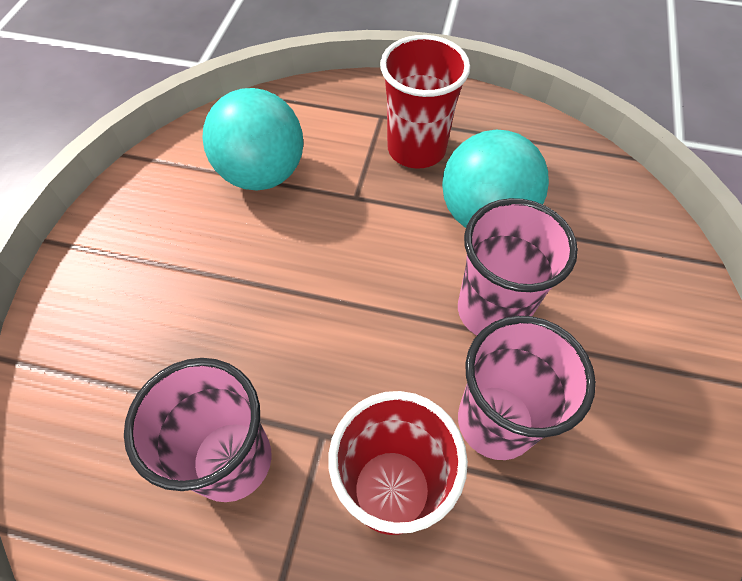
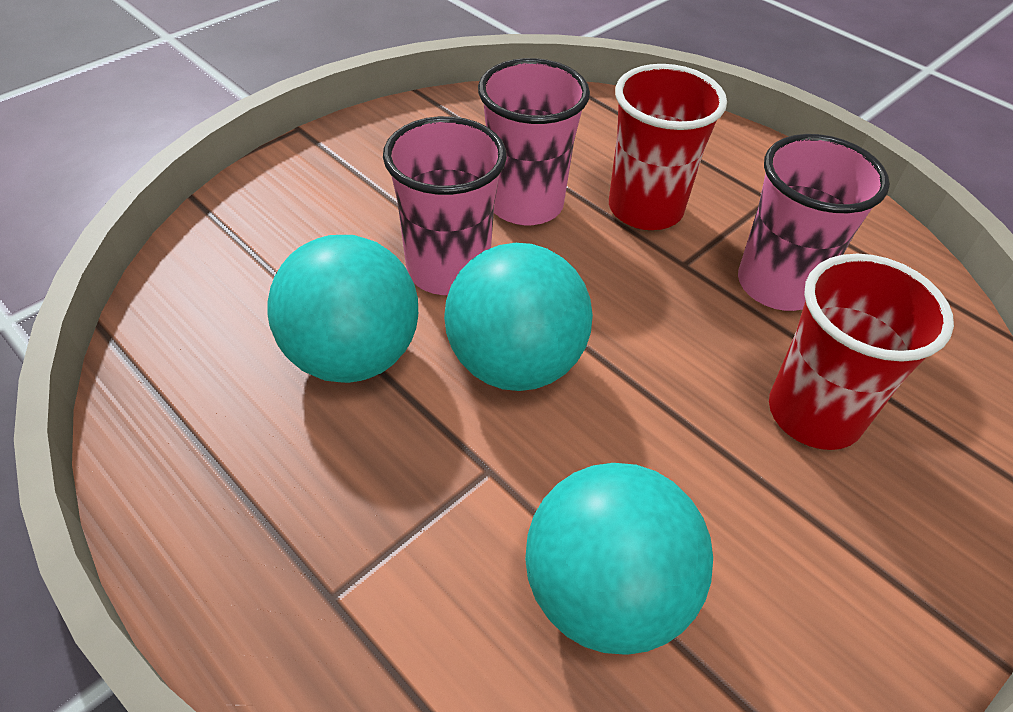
camera: 150 degrees left, 10 degrees down
(389, 264) = (514, 363): none -> turquoise ball
(416, 149) = (340, 496): red cup -> red cup (814, 414)

